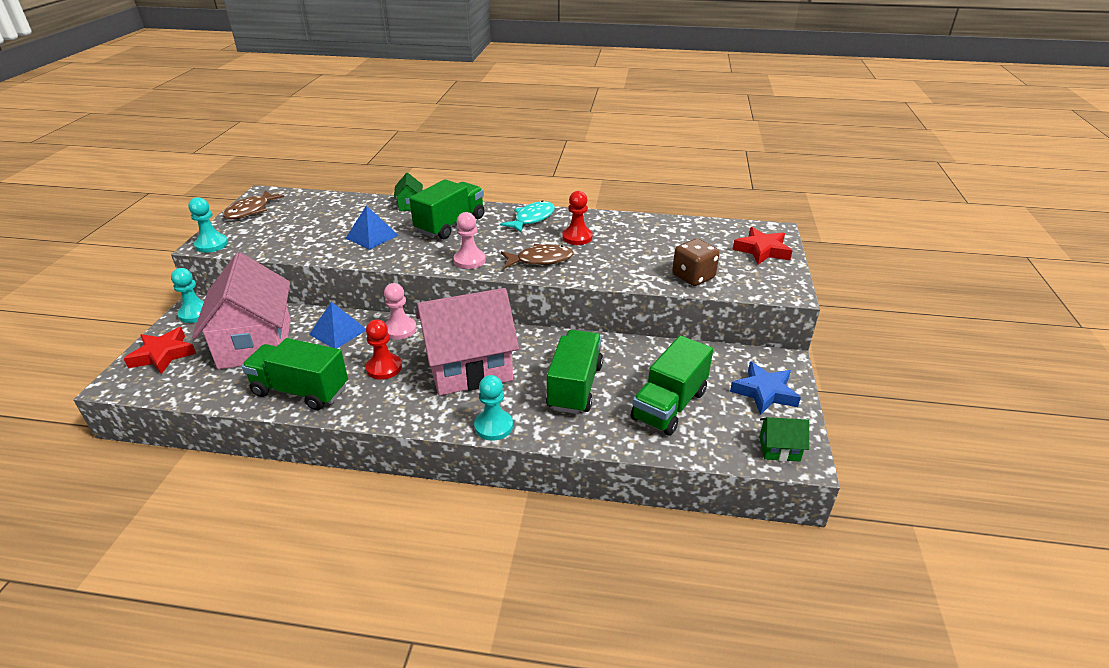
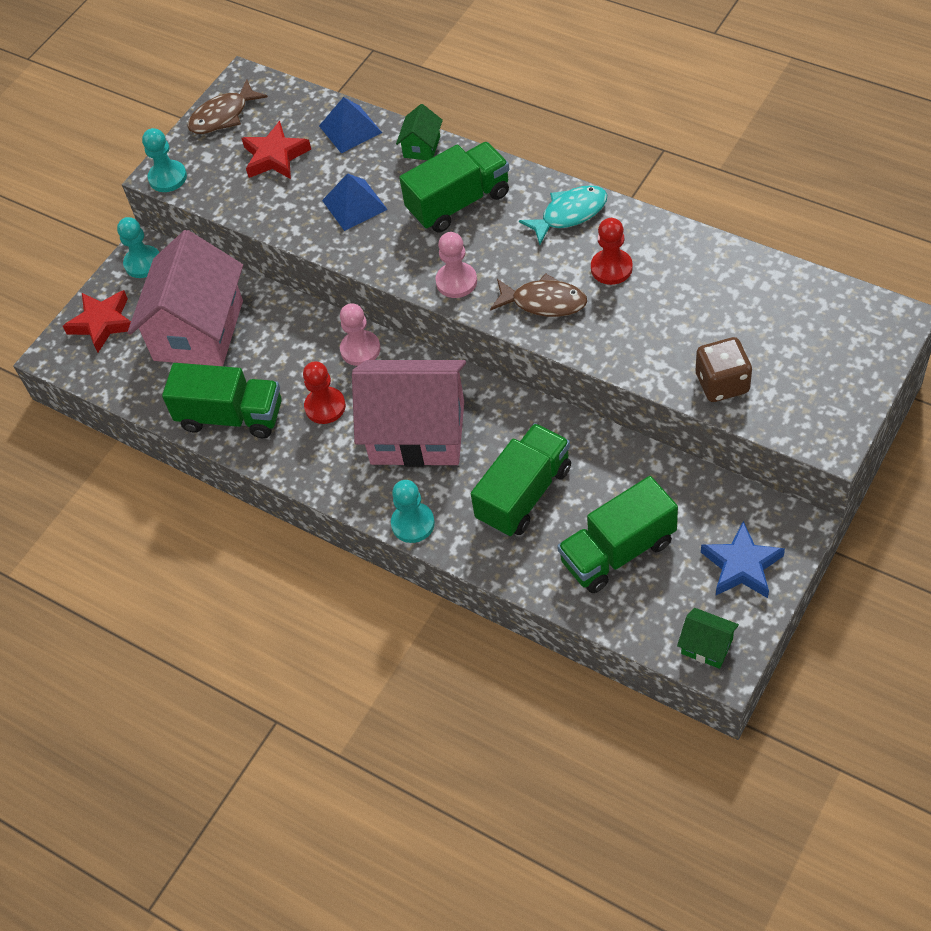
camera: 30 degrees right, 20 degrees up
(301, 391) = (231, 416): green truck -> green truck turned 150 degrees clockwise
(338, 332) = (290, 335): blue pyramid -> blue pyramid (350, 129)
(762, 250) = (849, 355): red star -> red star (275, 156)

